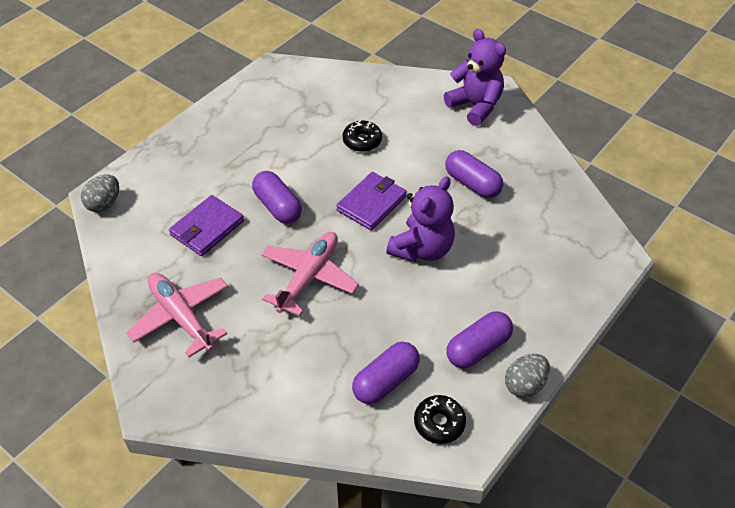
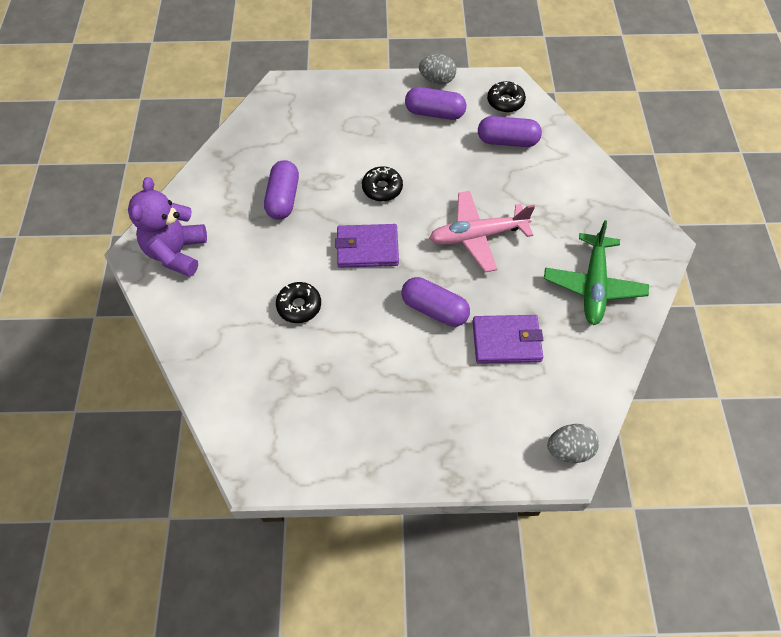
camera: 130 degrees left, 10 degrees up
(181, 316) = (593, 286): pink plane -> green plane
(277, 206) = (434, 309): purple capsule -> purple capsule turned 75 degrees counterclockwise
(422, 249) = (382, 188): purple teddy bear -> black donut

